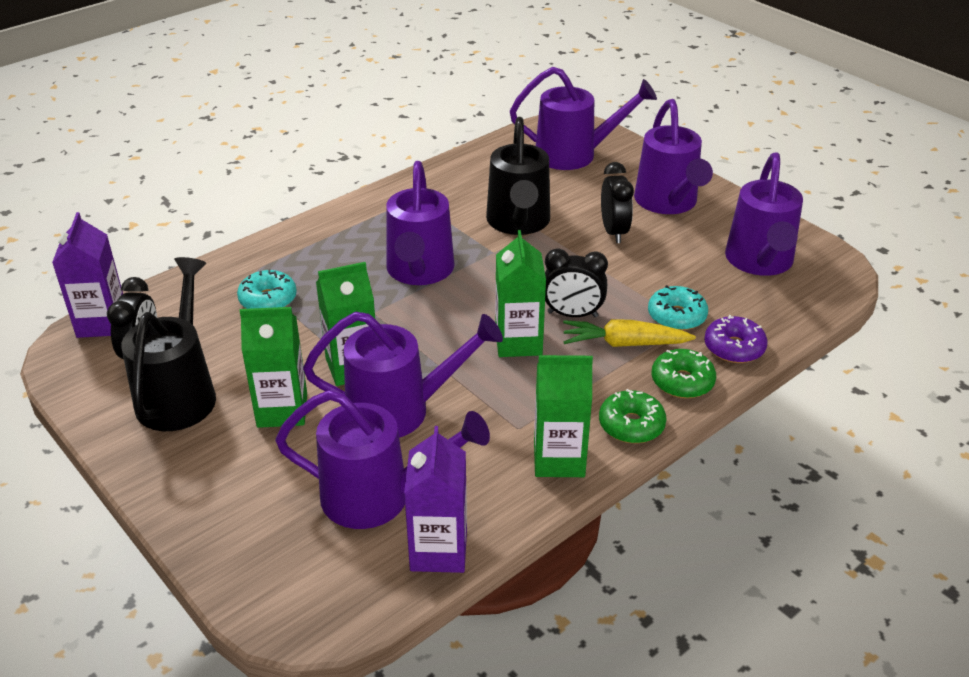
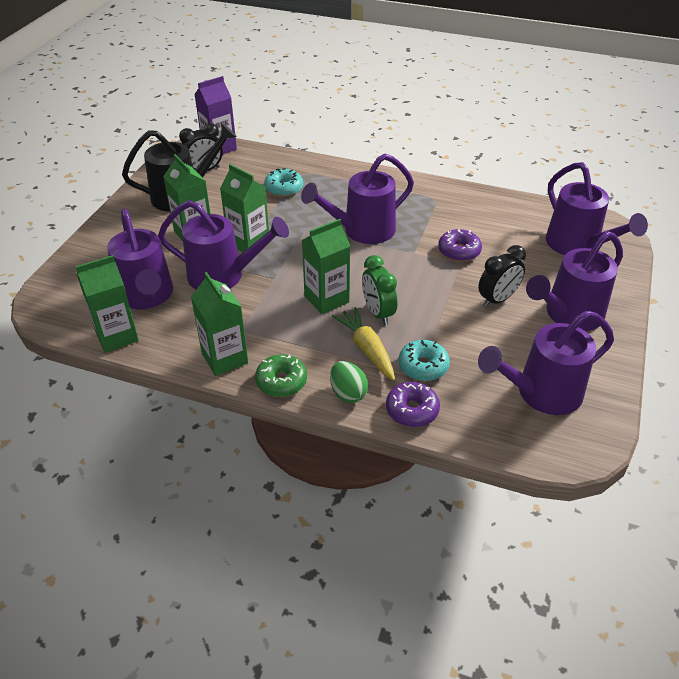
camera: 60 degrees right, 5 degrees up
(401, 410) = (224, 276): purple watering can -> purple watering can turned 45 degrees counterclockwise
(438, 550) = (117, 336): purple carton -> green carton
(518, 223) = (459, 251): black watering can -> purple donut
(572, 314) = (378, 313): black clock -> green clock
(682, 382) = (348, 393): green donut -> green egg

